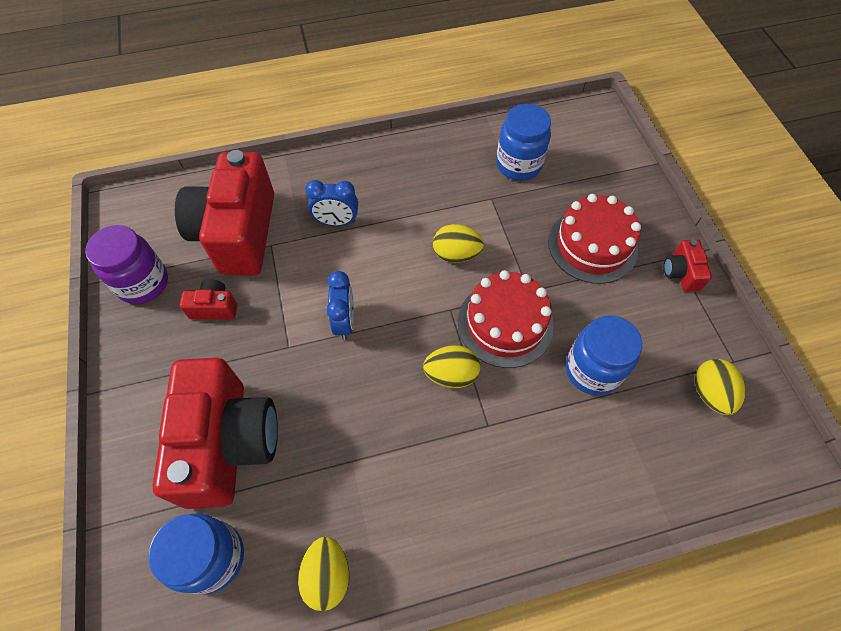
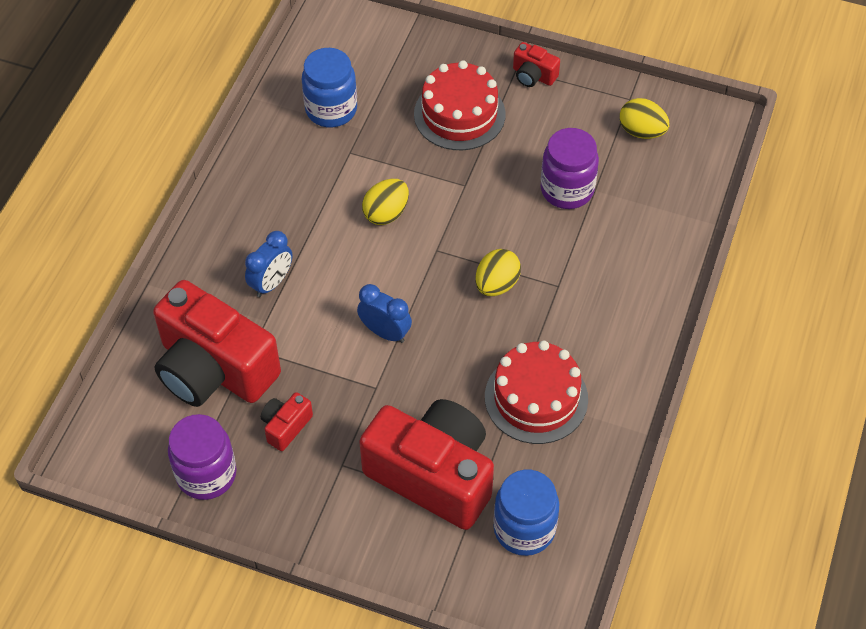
camera: 55 degrees left, 5 degrees down
(327, 575) = (594, 456): yellow egg -> none
(505, 323) = (481, 220): red cake -> red cake (536, 398)
(592, 370) = (567, 189): blue jar -> purple jar

